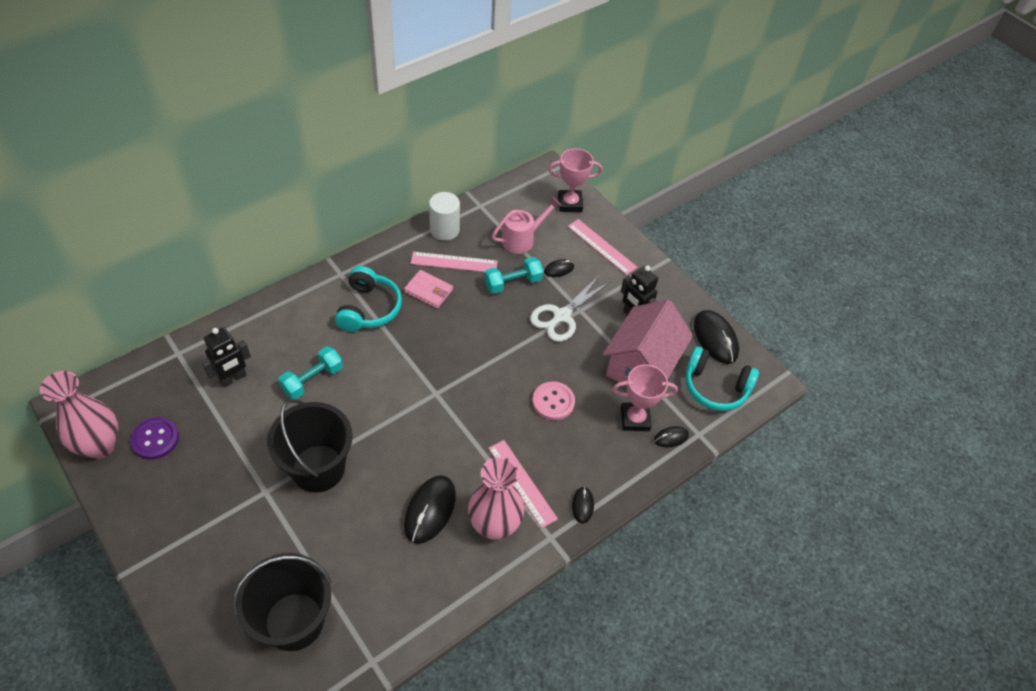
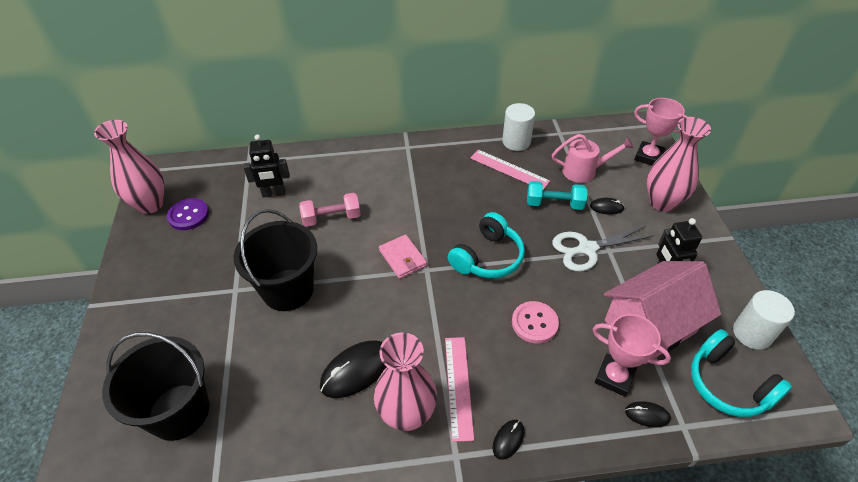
camera: 35 degrees right, 5 degrees down
(313, 380) = (331, 218): turquoise dumbbell -> pink dumbbell
(369, 308) = (413, 180): turquoise headphones -> turquoise headphones (488, 257)
(428, 291) = (472, 184): pink wallet -> pink wallet (403, 258)
(601, 246) = (662, 202): pink ruler -> pink vase
(715, 338) = (752, 333): black mouse -> white cylinder

